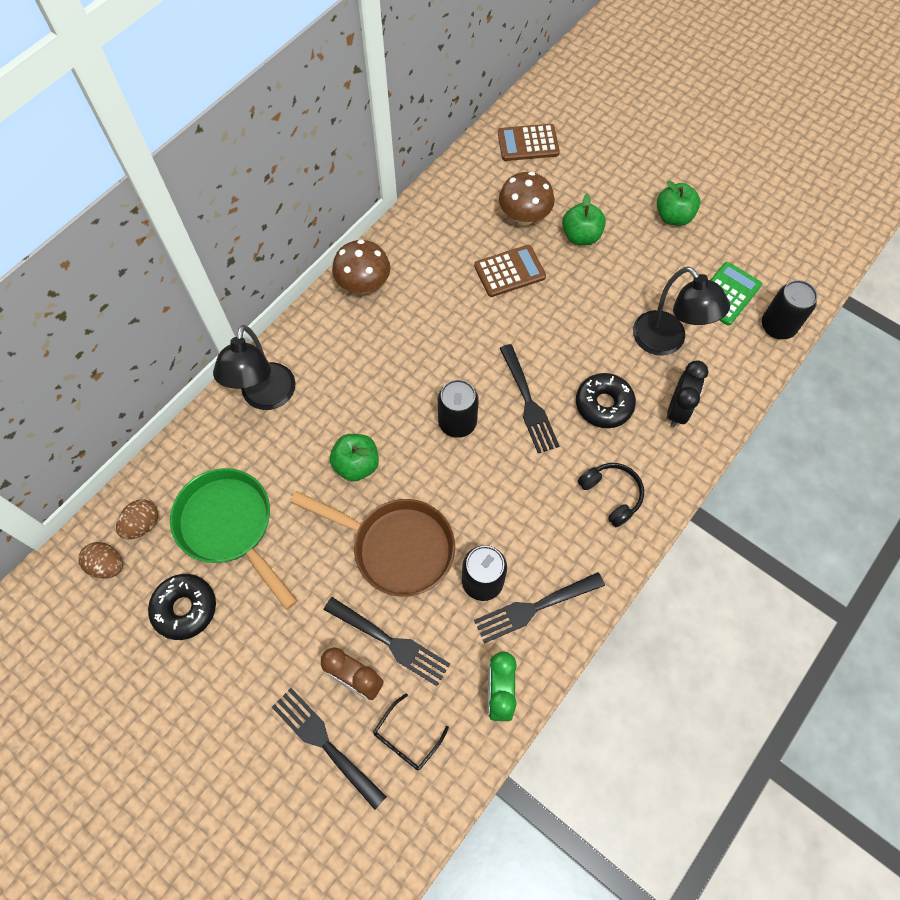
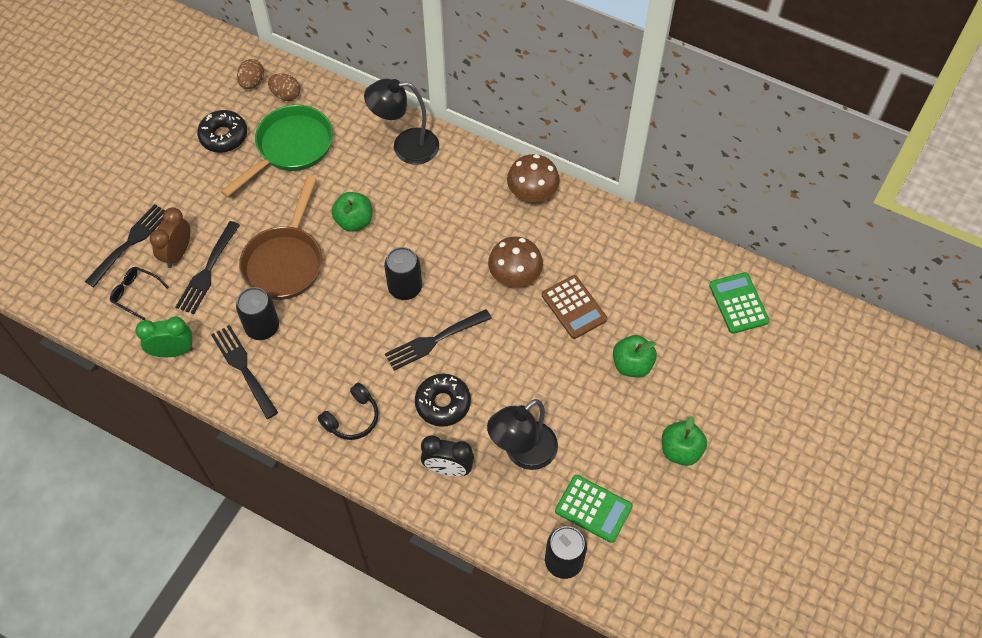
camera: 80 degrees right, 5 degrees down
(524, 216) = (643, 311): brown mushroom -> brown mushroom (515, 276)
(528, 143) = (738, 303): brown calculator -> green calculator

